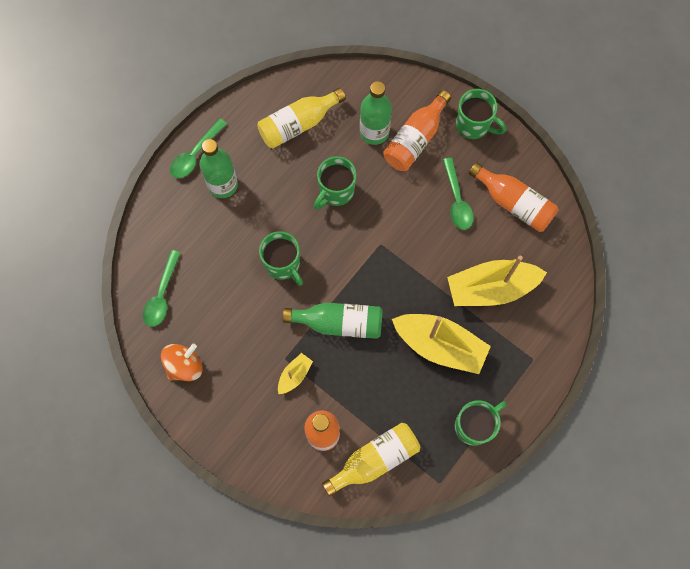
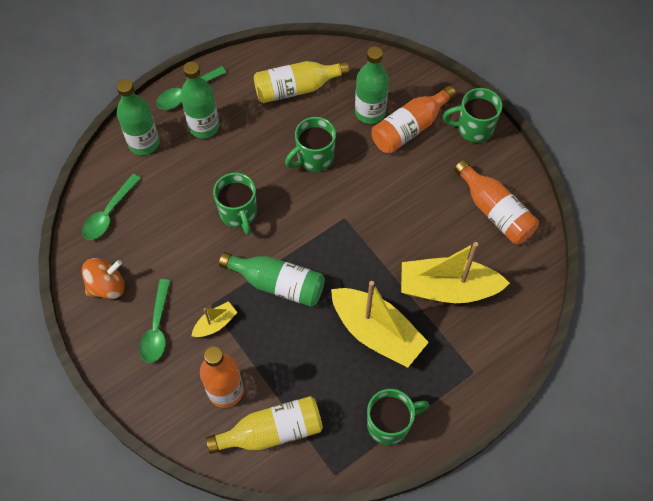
camera: 15 degrees right, 10 degrees down
(171, 216) = (144, 143): none -> green bottle
(457, 200) = (436, 195): green spoon -> green spoon (157, 328)
(473, 125) = (473, 128): green mug -> green mug turned 135 degrees clockwise

